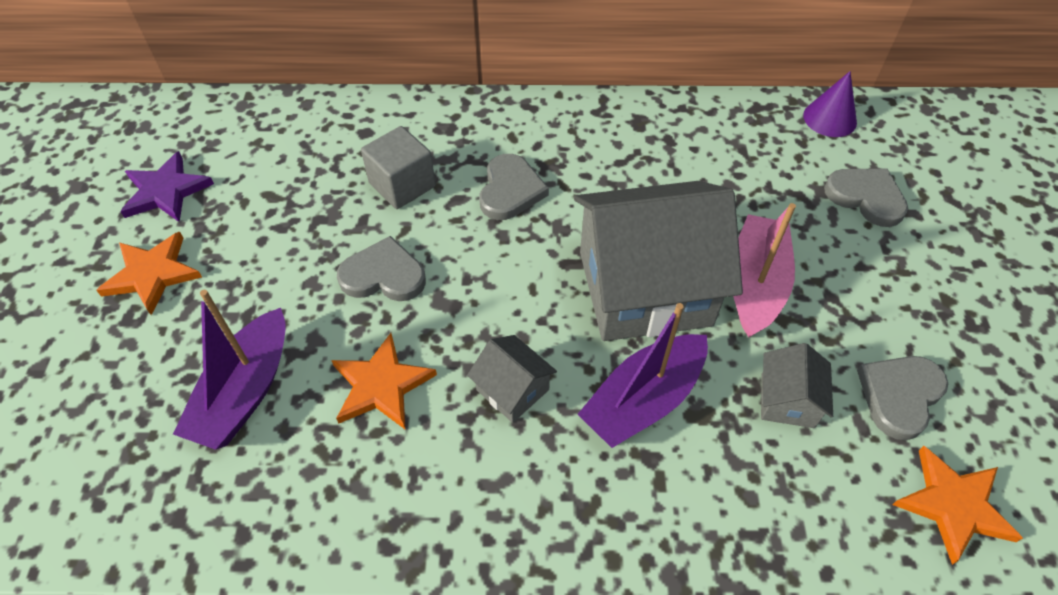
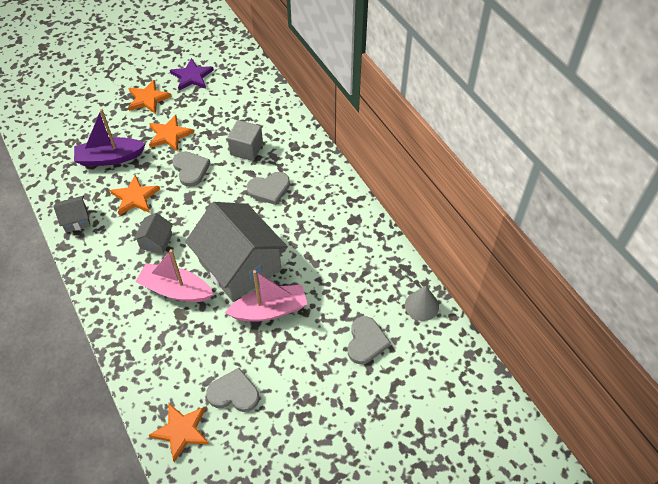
camera: 60 degrees right, 0 degrees up
(274, 275) = (169, 135): none -> orange star
(643, 400) = (176, 290): purple boat -> pink boat
(787, 400) = (205, 346): grey house -> grey house (76, 220)
(830, 118) = (421, 305): purple cone -> grey cone

